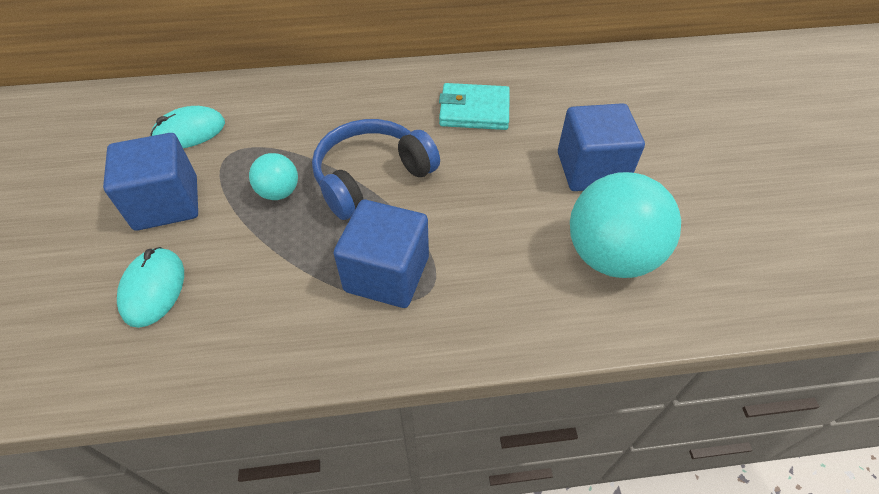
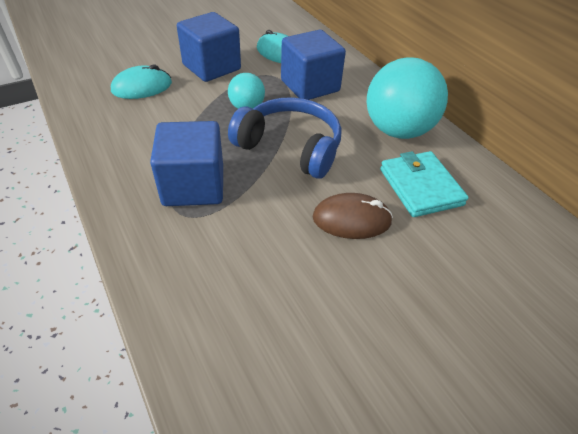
camera: 65 degrees right, 5 degrees down
(492, 168) = (351, 219): none -> brown mouse
(591, 169) = (406, 305): blue cube -> blue cube (310, 86)
(610, 256) = (285, 349): turquoise ball -> turquoise ball (397, 130)

